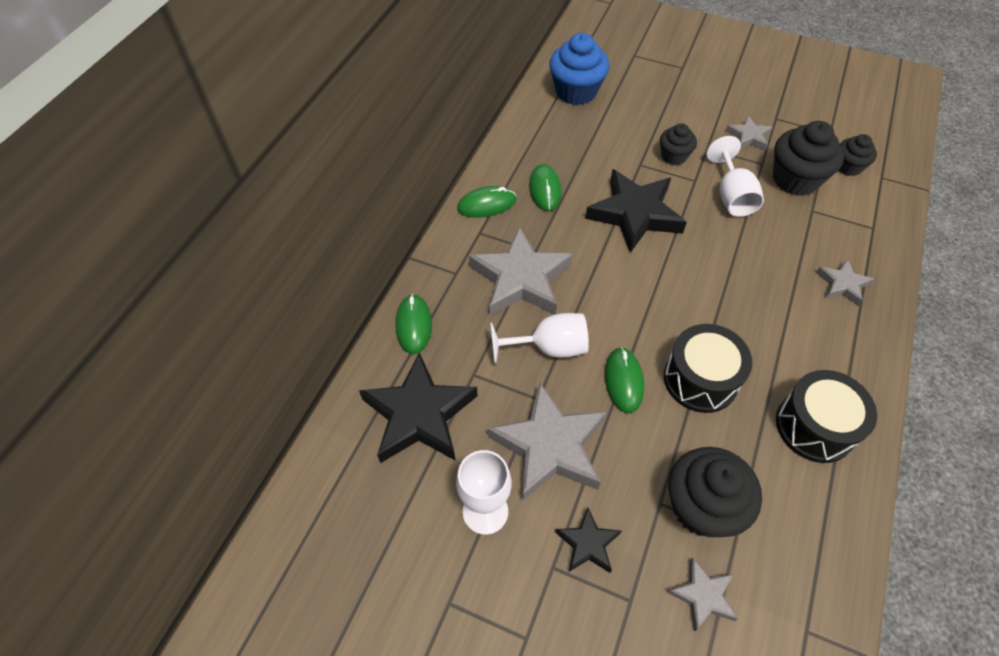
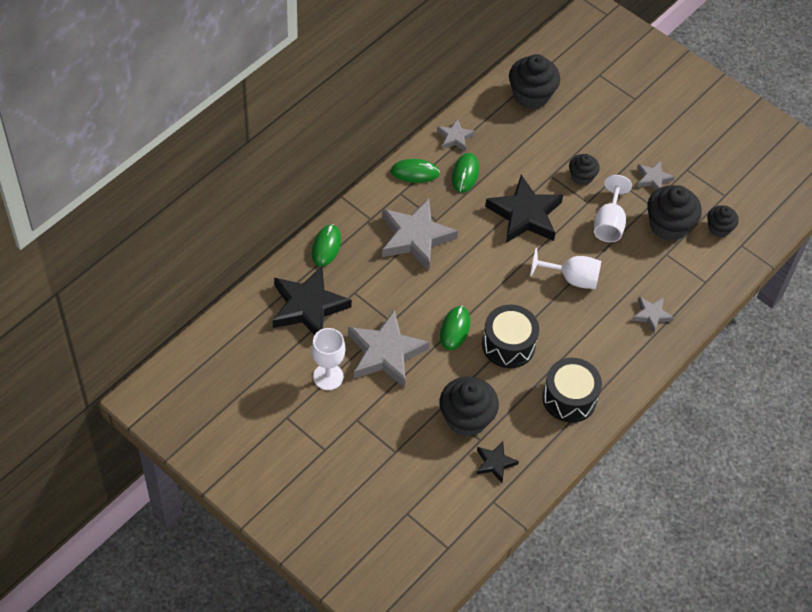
camera: 15 degrees right, 0 degrees up
(549, 348) = (414, 291): white goblet -> white goblet (572, 278)
(576, 91) = (531, 95): blue cupcake -> black cupcake
(588, 543) = (384, 414): black star -> black star (495, 463)
(702, 595) = (440, 464): grey star -> grey star (455, 137)

